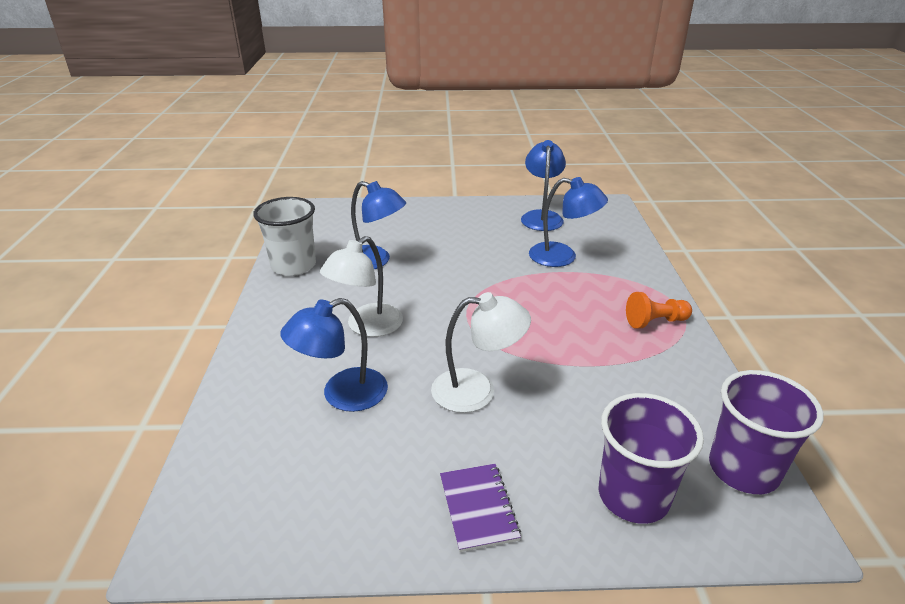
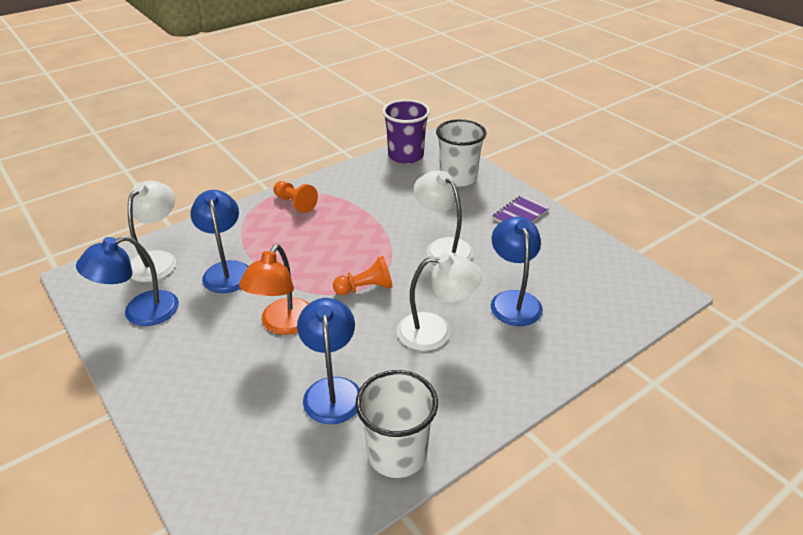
camera: 125 degrees left, 5 degrees up
(342, 395) = (513, 300): blue lamp -> blue lamp turned 120 degrees counterclockwise
(464, 262) = (282, 324): none -> orange lamp
(465, 313) = (365, 288): none -> orange pawn
(606, 233) = (158, 260): none -> white lamp
(633, 496) = (458, 178): purple cup -> white cup

